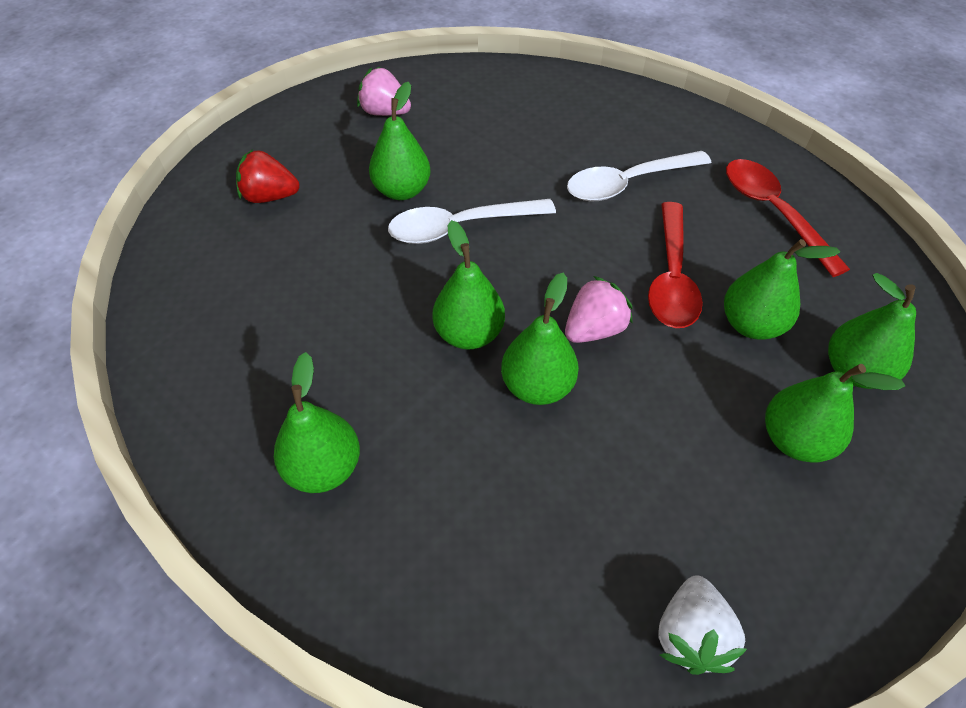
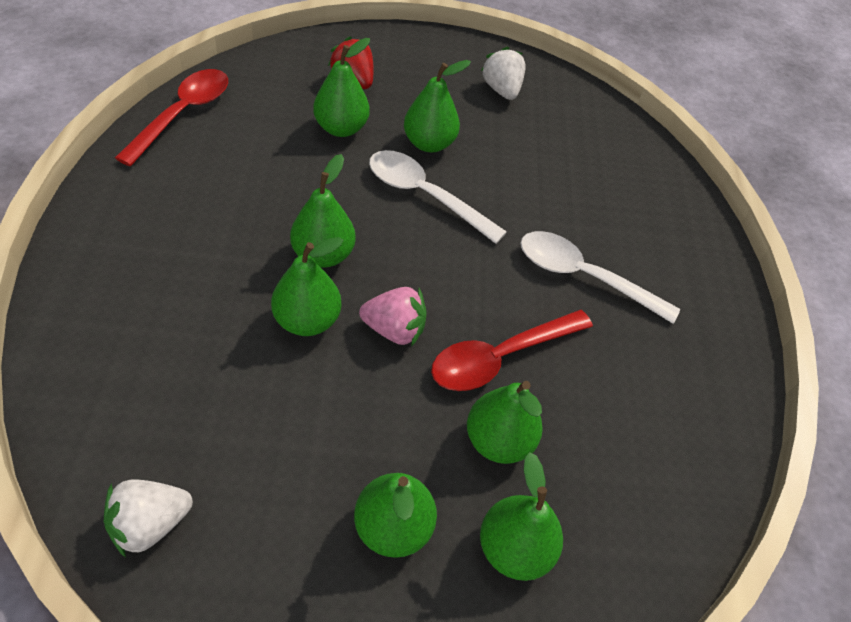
camera: 45 degrees right, 0 degrees up
(323, 468) = (147, 238): green pear -> green pear (341, 128)
(385, 112) = (501, 90): pink strawberry -> white strawberry
(772, 212) = (660, 402): red spoon -> red spoon (183, 114)

